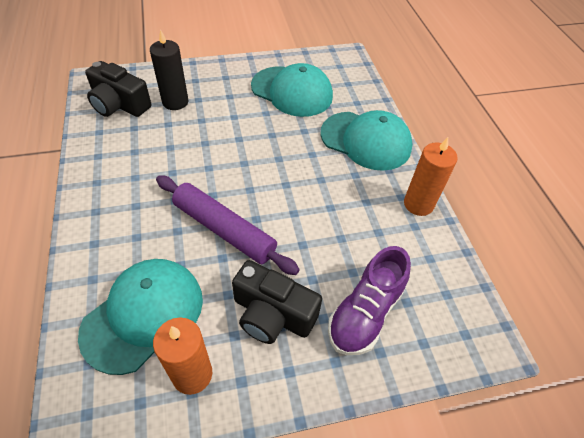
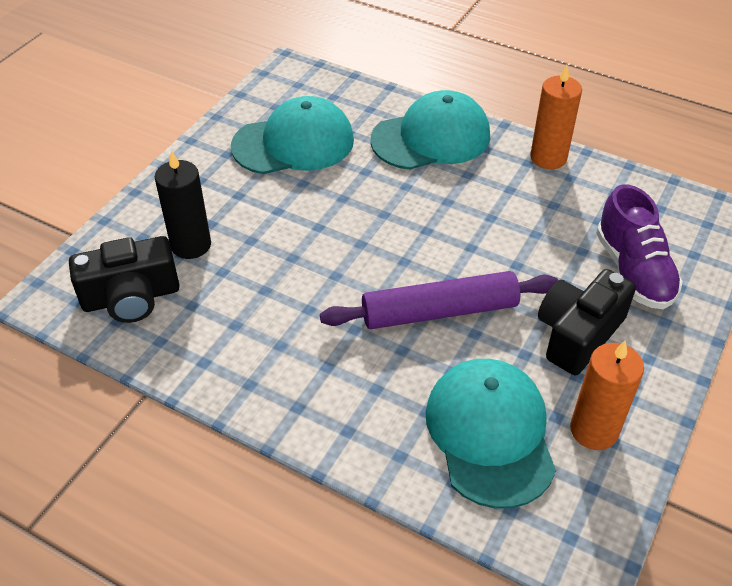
camera: 45 degrees left, 5 degrees down
(272, 314) = (578, 334): black camera -> black camera turned 150 degrees clockwise

